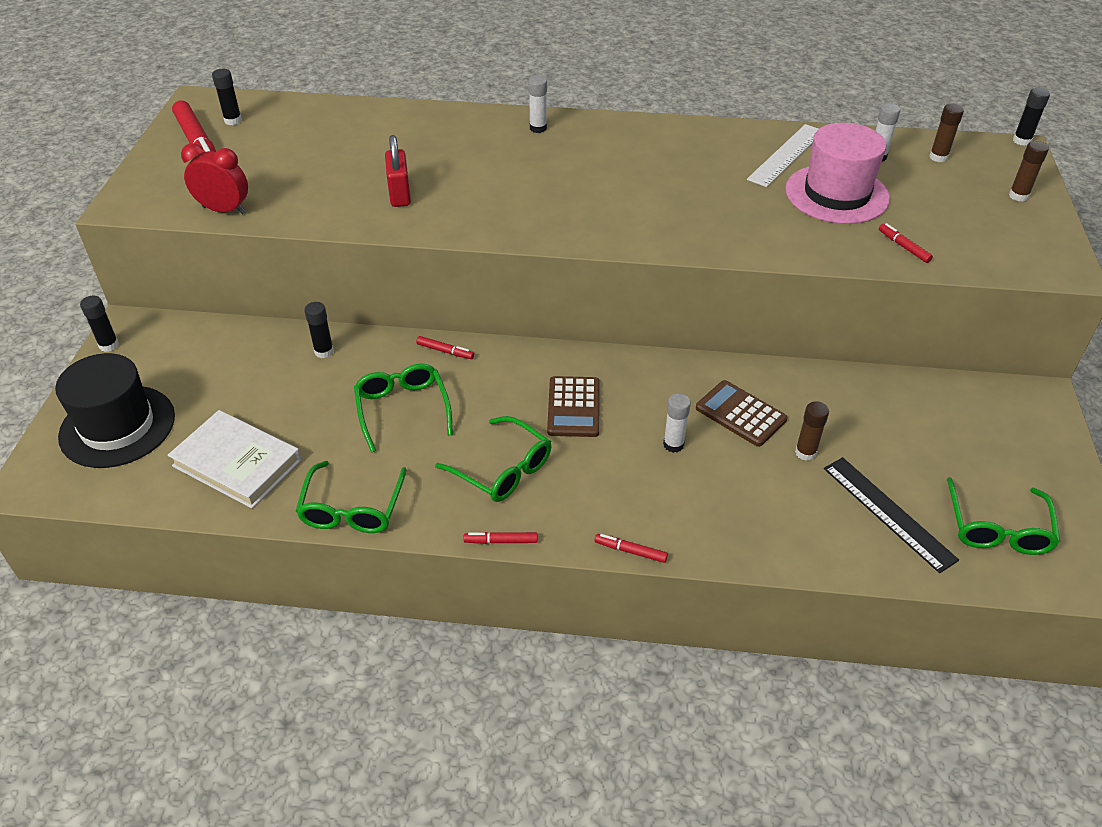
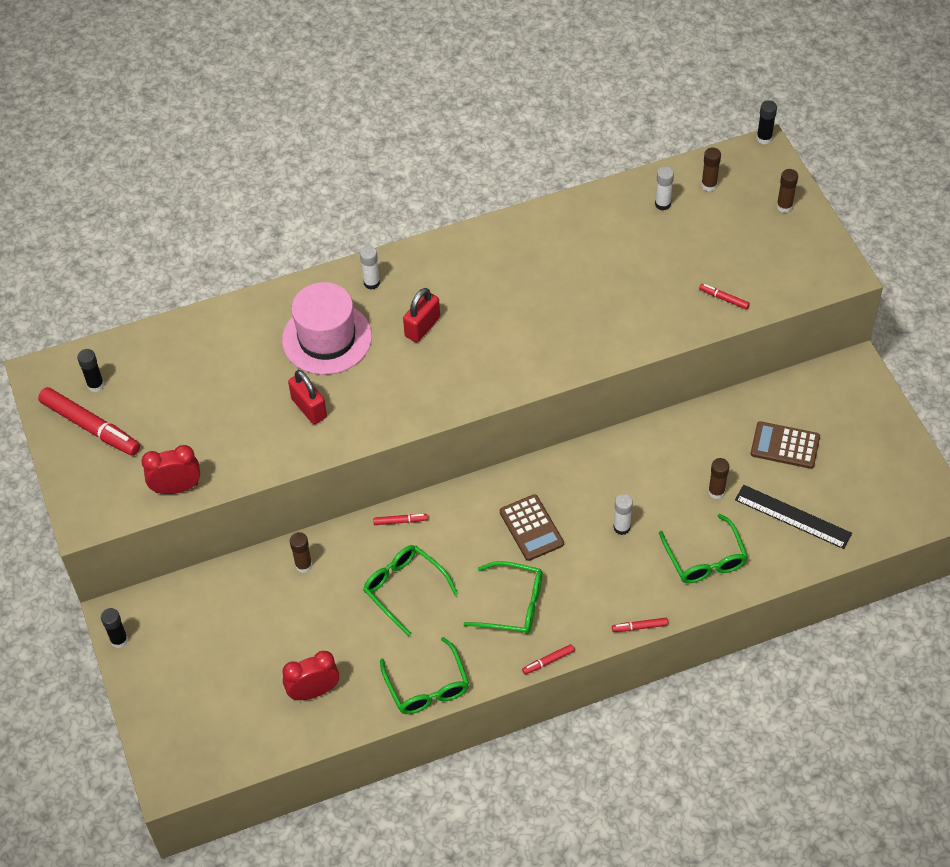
camera: 25 degrees left, 10 degrees up
(117, 426) = (193, 706): black hat -> none
(237, 463) = (314, 691): white book -> red clock
(324, 351) = (303, 565): black glue stick -> brown glue stick
(560, 171) = (422, 327): none -> red padlock
(740, 414) = (655, 478): brown calculator -> brown calculator (785, 446)
(786, 155) = (591, 231): white ruler -> none
(836, 194) = (651, 261): pink hat -> pink hat (327, 338)
(997, 527) = (866, 496): green glasses -> green glasses (705, 558)

